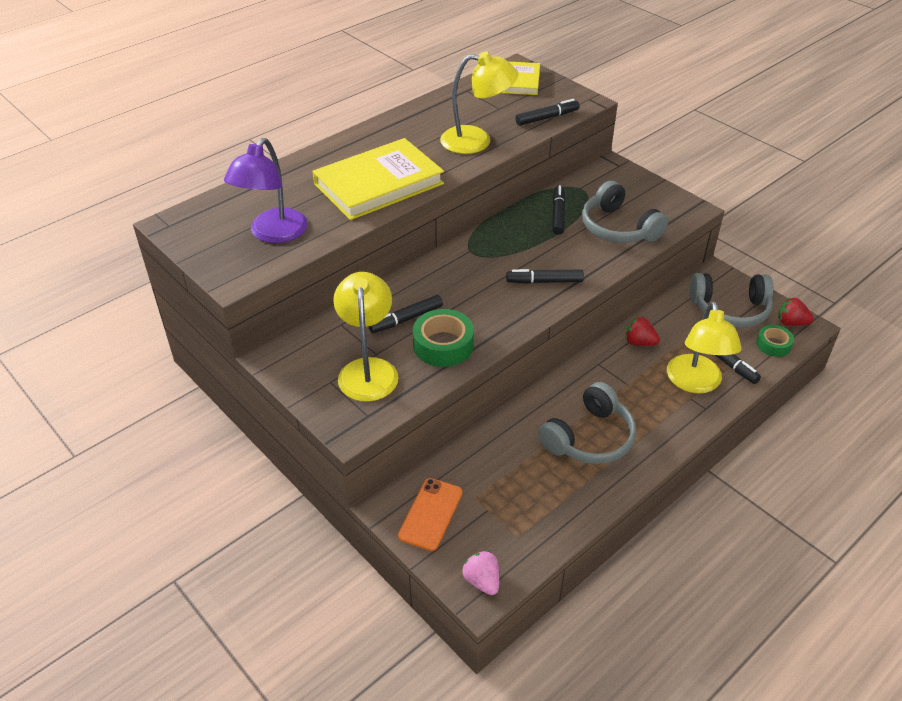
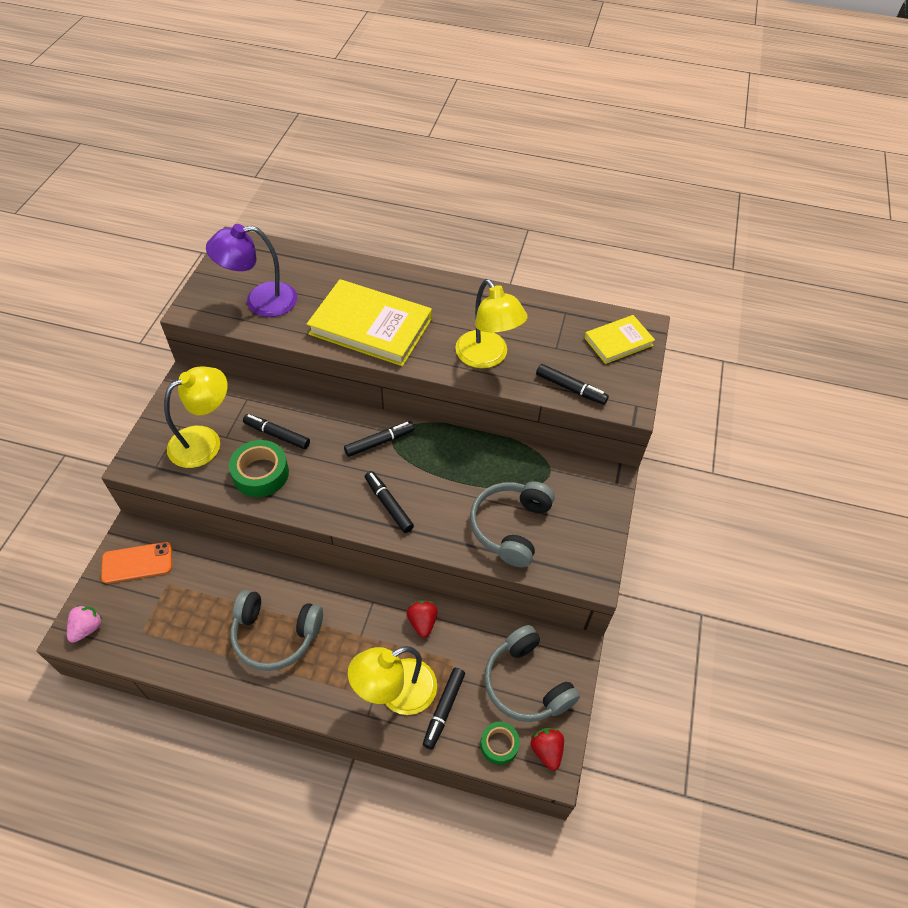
camera: 55 degrees right, 10 degrees up
(558, 214) = (494, 471): black marker -> black marker (379, 442)

